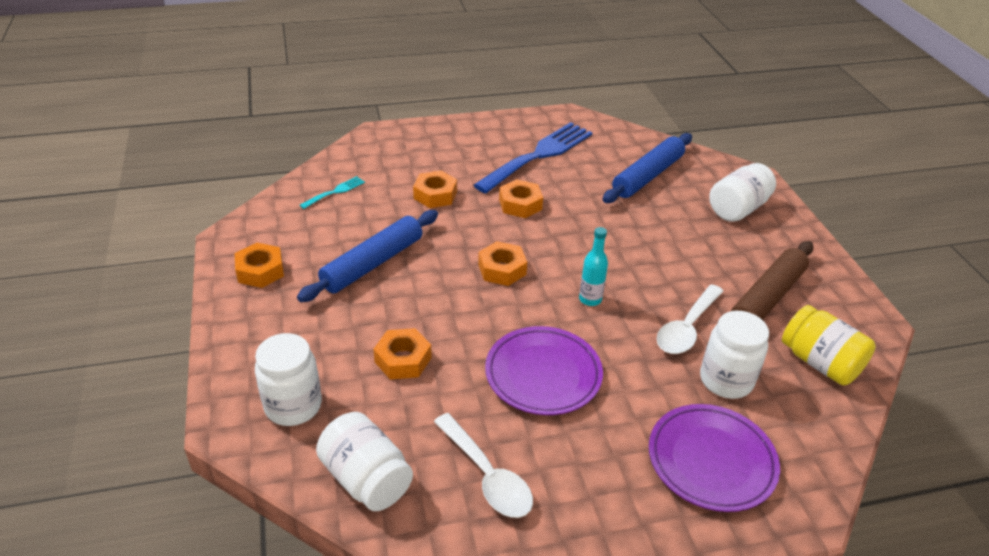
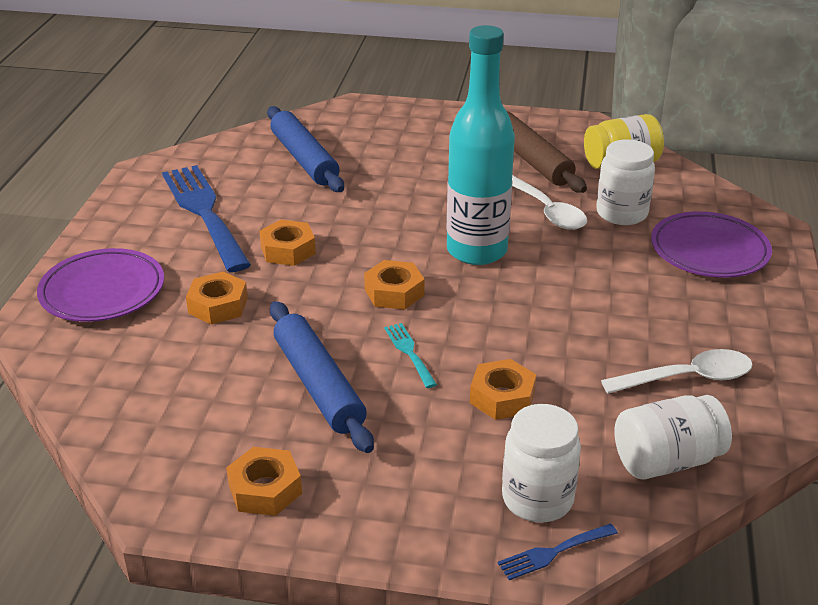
camera: 65 degrees left, 5 degrees down
(239, 427) = (553, 552): none -> blue fork
(335, 192) = (138, 387): turquoise fork -> turquoise fork (409, 352)
(543, 374) = (569, 309): purple plate -> purple plate (102, 291)
(590, 299) = (477, 251): turquoise bottle -> turquoise bottle, size x2.38
(738, 209) = (397, 130): white jar -> none

